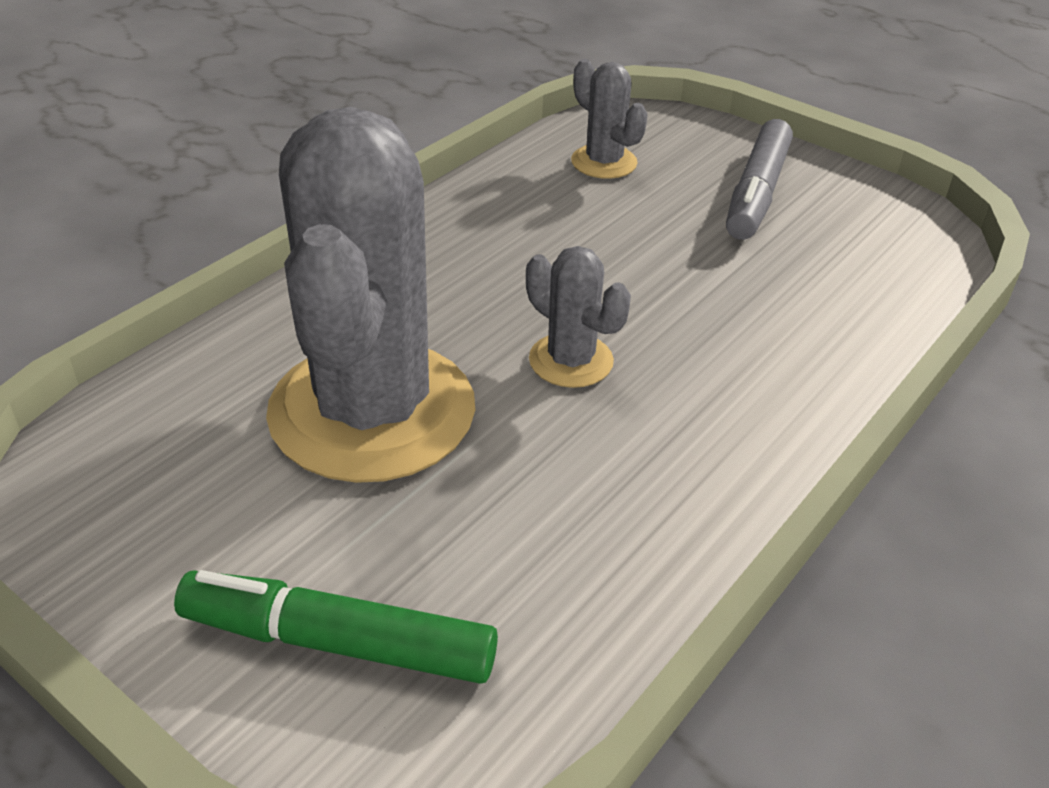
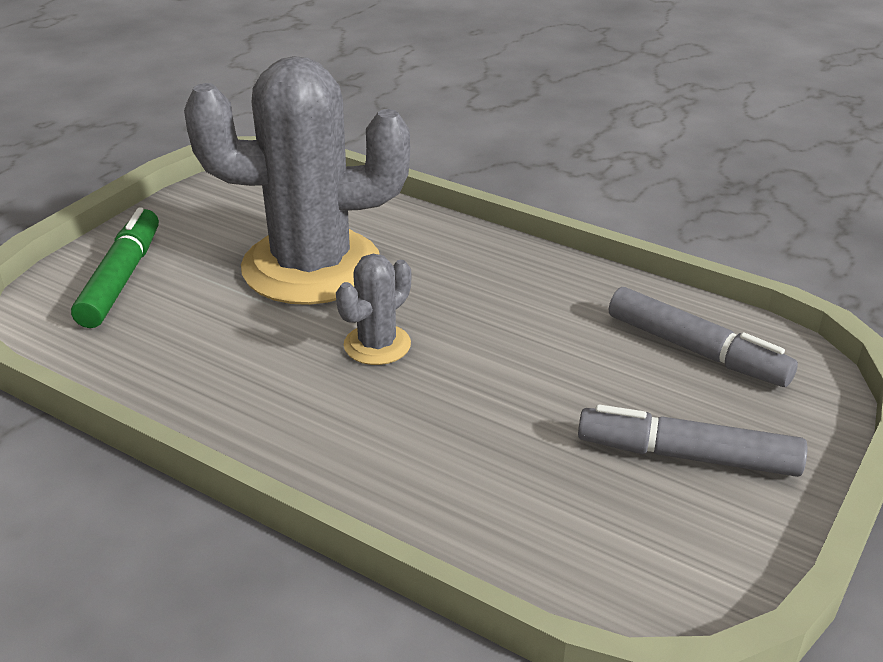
camera: 85 degrees right, 5 degrees down
(604, 162) = (696, 350): grey cactus -> grey marker

